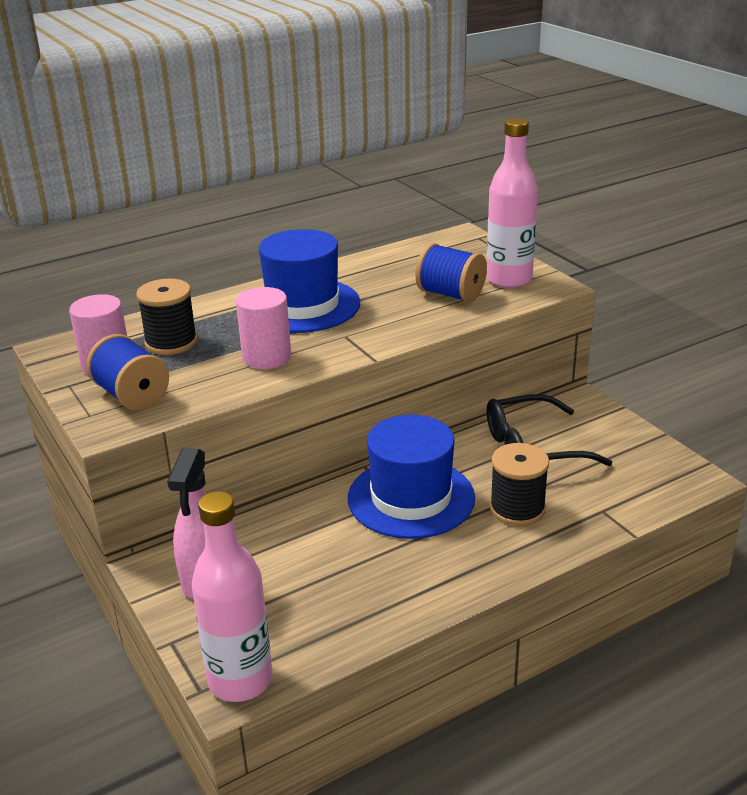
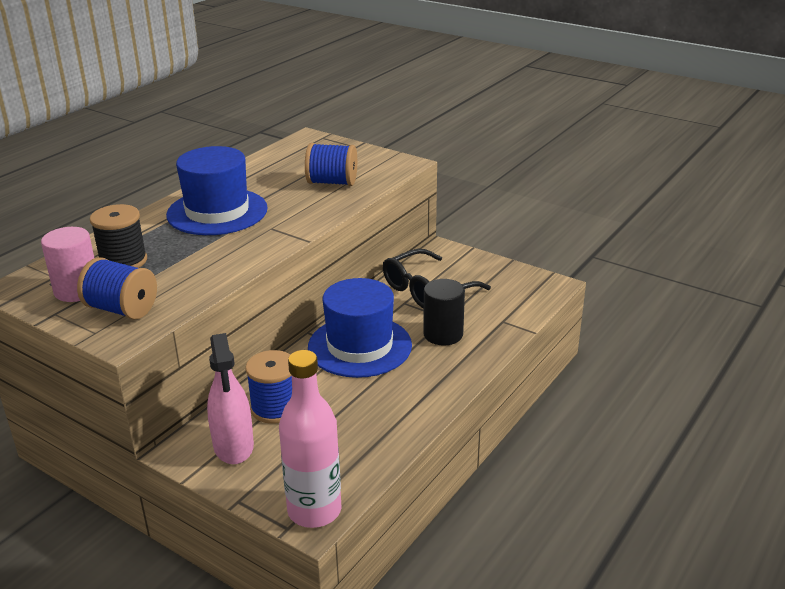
camera: 25 degrees left, 0 degrees up
(266, 357) = (218, 256): pink cylinder -> none
(274, 546) = (275, 408): none -> blue spool
(509, 279) = (369, 164): pink bottle -> none
(517, 509) = (443, 334): black spool -> black cylinder

